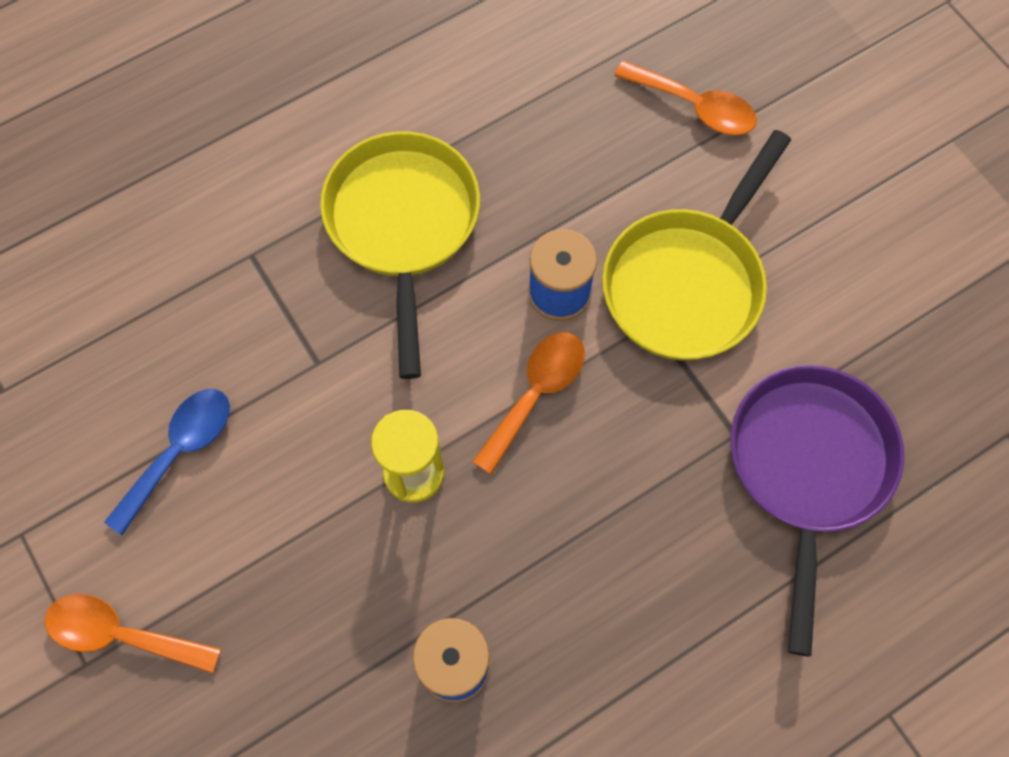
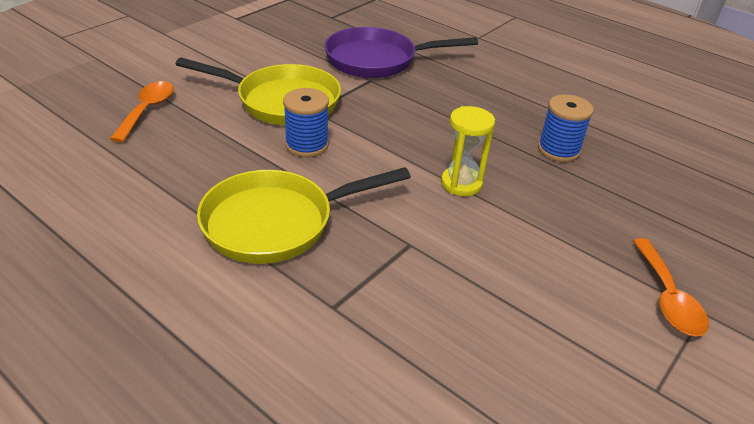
camera: 110 degrees left, 30 degrees down
(180, 451) = (522, 304): blue spoon -> none
(536, 393) = (381, 145): orange spoon -> none

